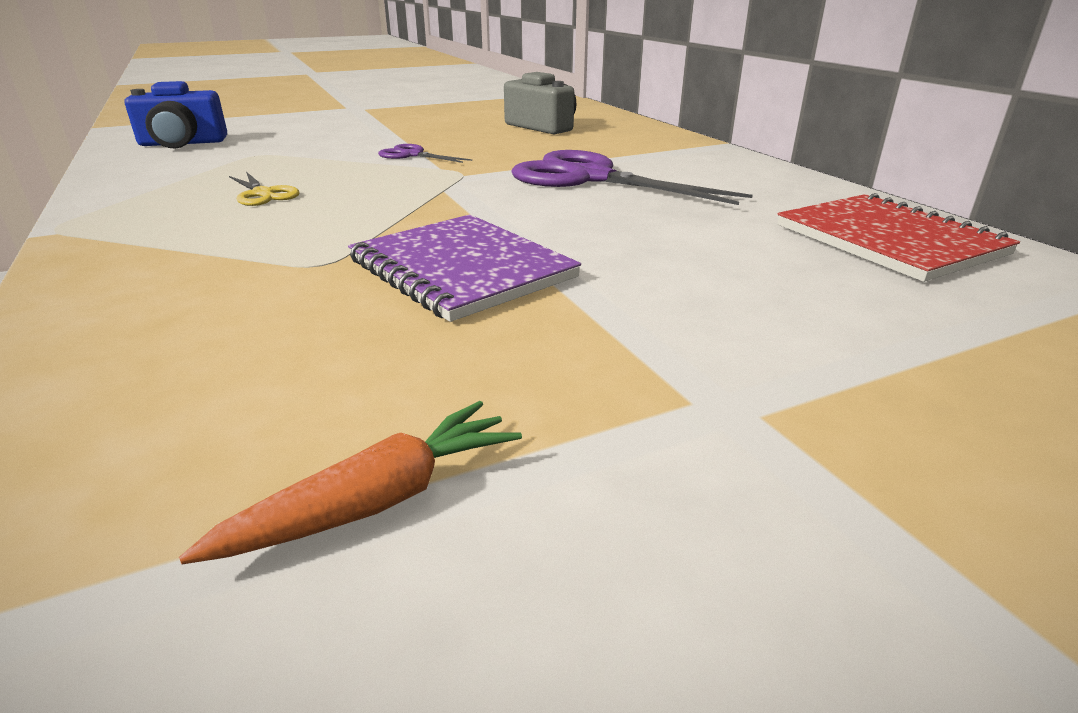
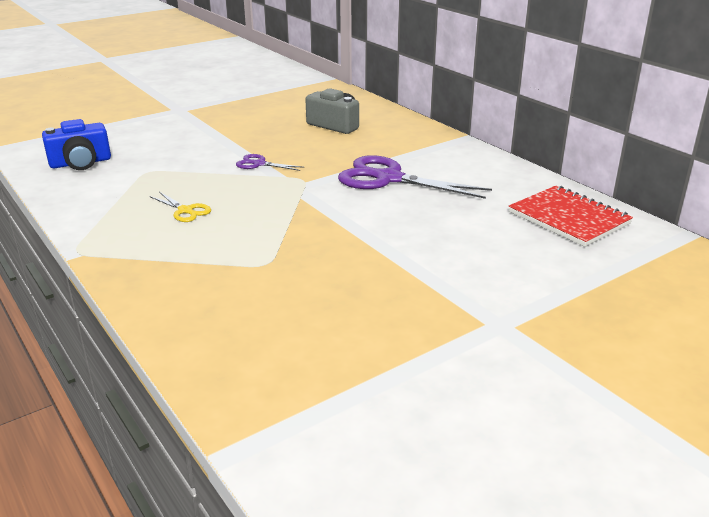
camera: 10 degrees left, 0 degrees up
(376, 501) = (374, 378): orange carrot -> none
(461, 269) = (346, 260): purple notebook -> none

